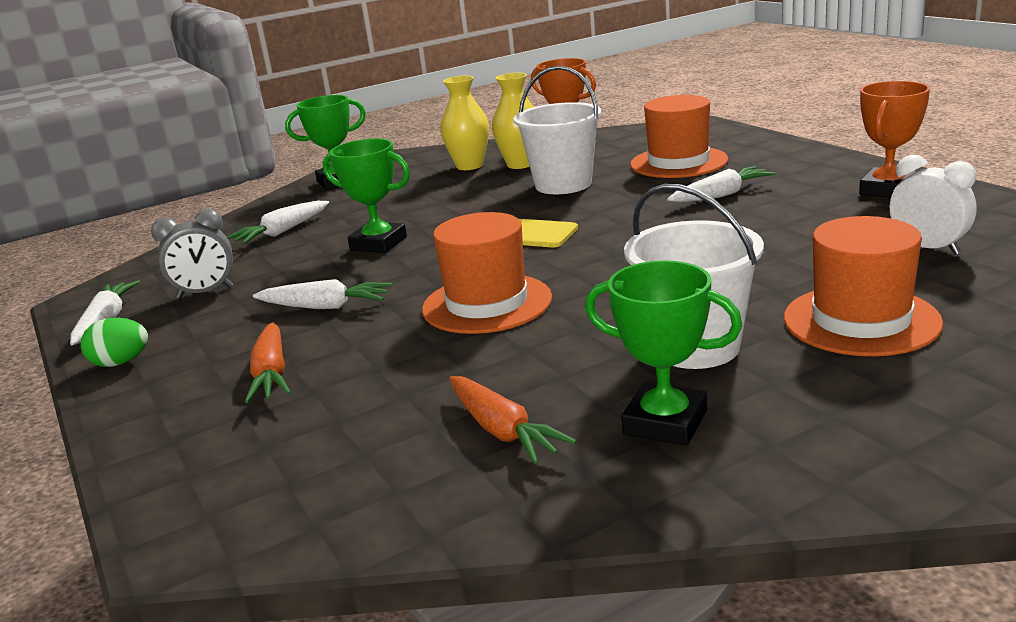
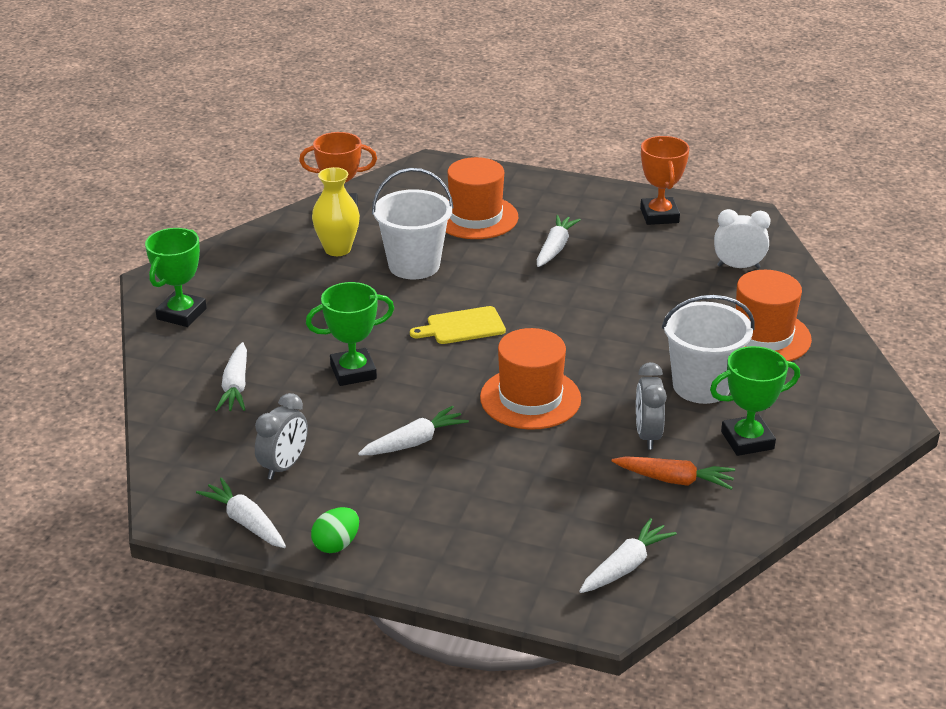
camera: 45 degrees left, 10 degrees up
(271, 374) = (471, 505): orange carrot -> none
(292, 498) = (625, 566): none -> white carrot
(469, 166) = (289, 262): yellow vase -> none
(549, 374) = (647, 435): none -> grey clock

